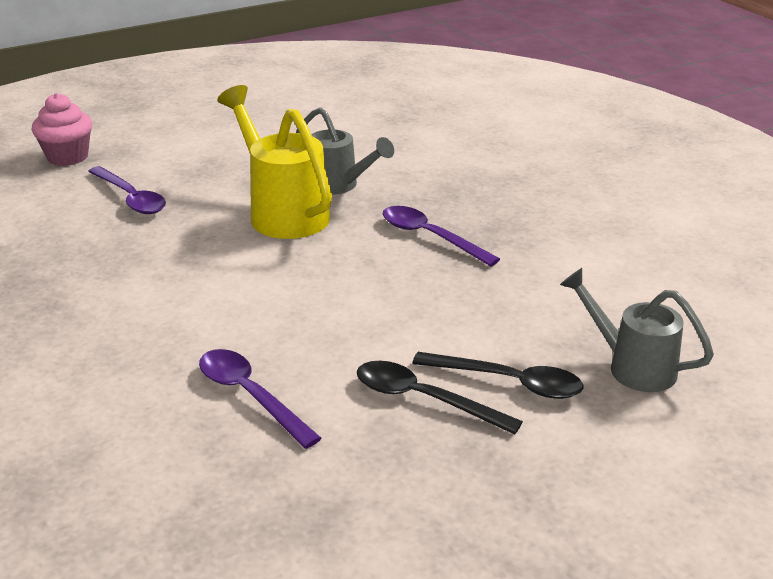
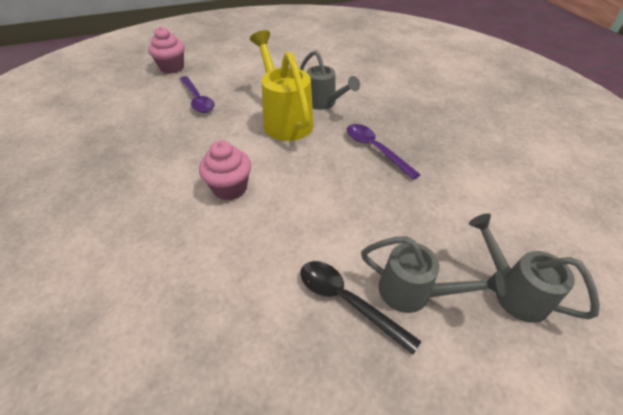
camera: 10 degrees right, 15 degrees up
(226, 302) = (230, 188): none -> pink cupcake
(250, 396) = (222, 277): purple spoon -> none
(508, 382) = (414, 293): black spoon -> grey watering can

